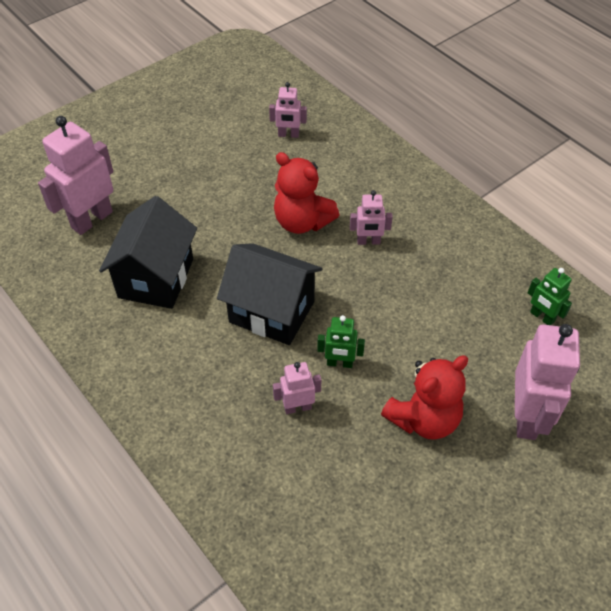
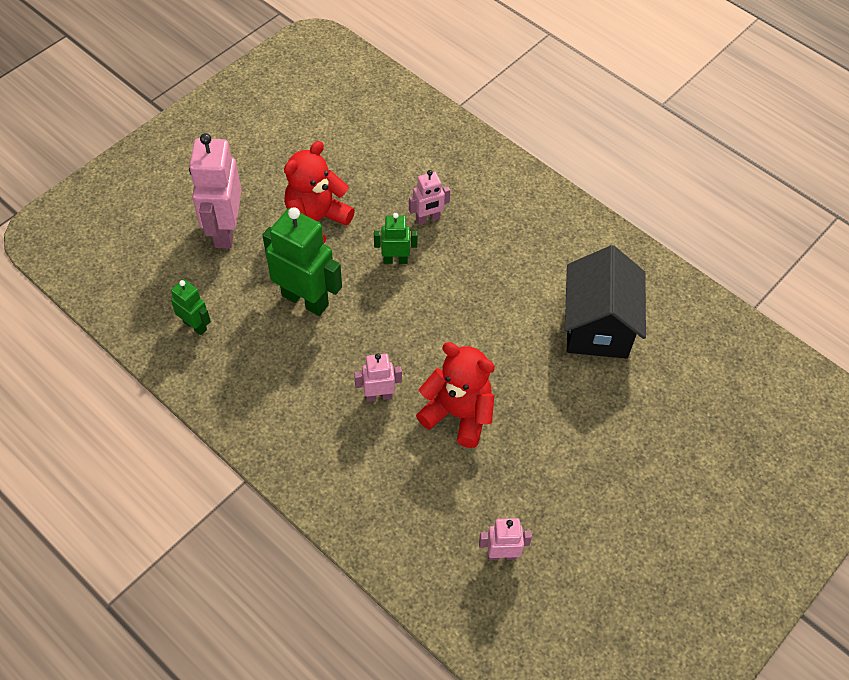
camera: 170 degrees right, 5 degrees up
(91, 219) = (698, 390): pink robot -> none
(271, 312) = (469, 303): black house -> none
(434, 331) = (305, 300): none -> green robot

